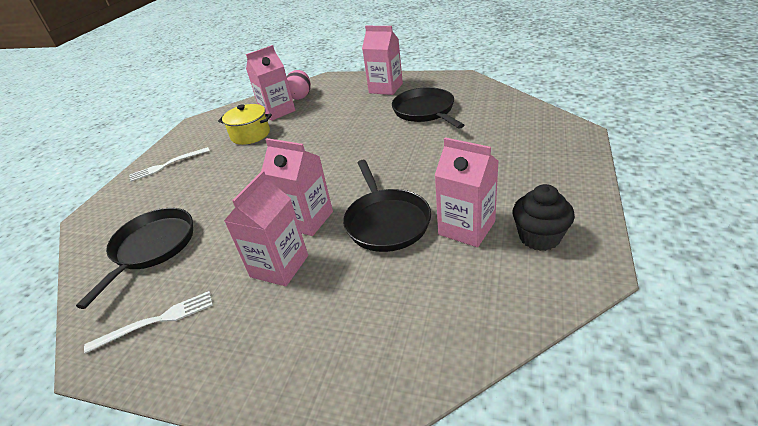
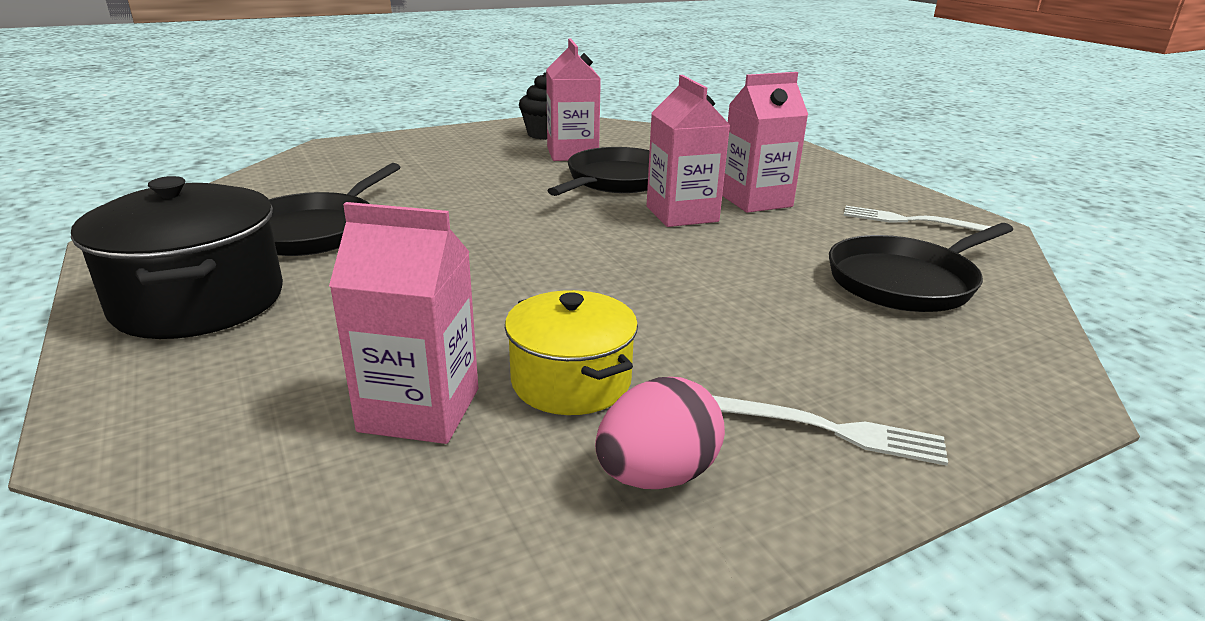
camera: 140 degrees left, 10 degrees down
(300, 96) = (291, 421): pink egg -> pink egg (657, 475)
(385, 88) = (199, 301): pink carton -> black pot

